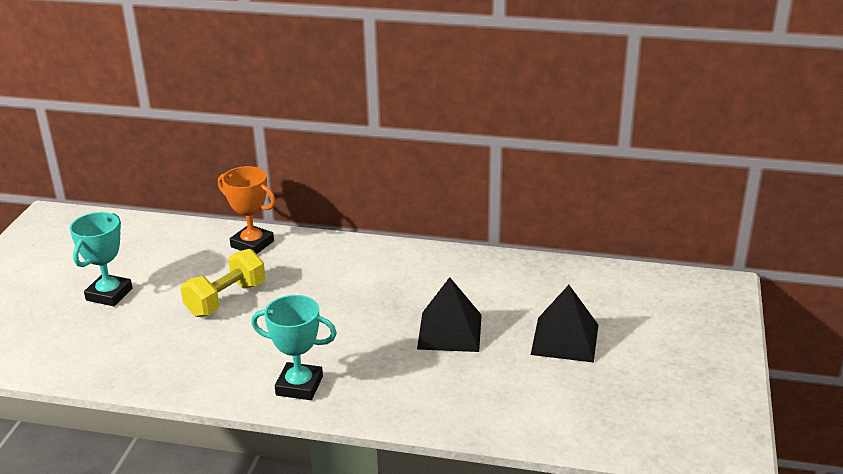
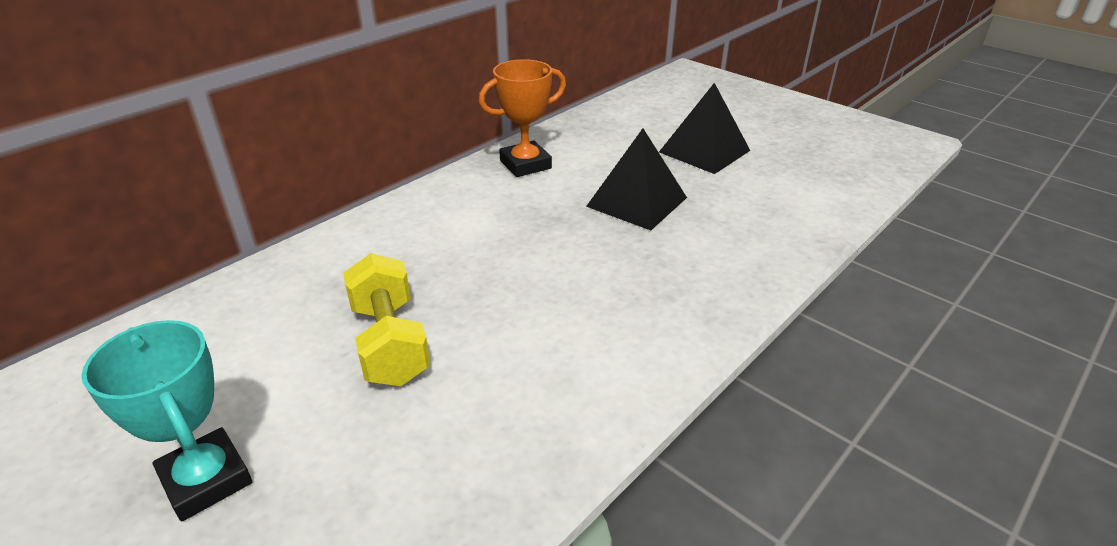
camera: 60 degrees left, 5 degrees up
(252, 244) = (287, 279): orange trophy -> orange trophy (525, 164)
(299, 386) = (654, 336): turquoise trophy -> none

